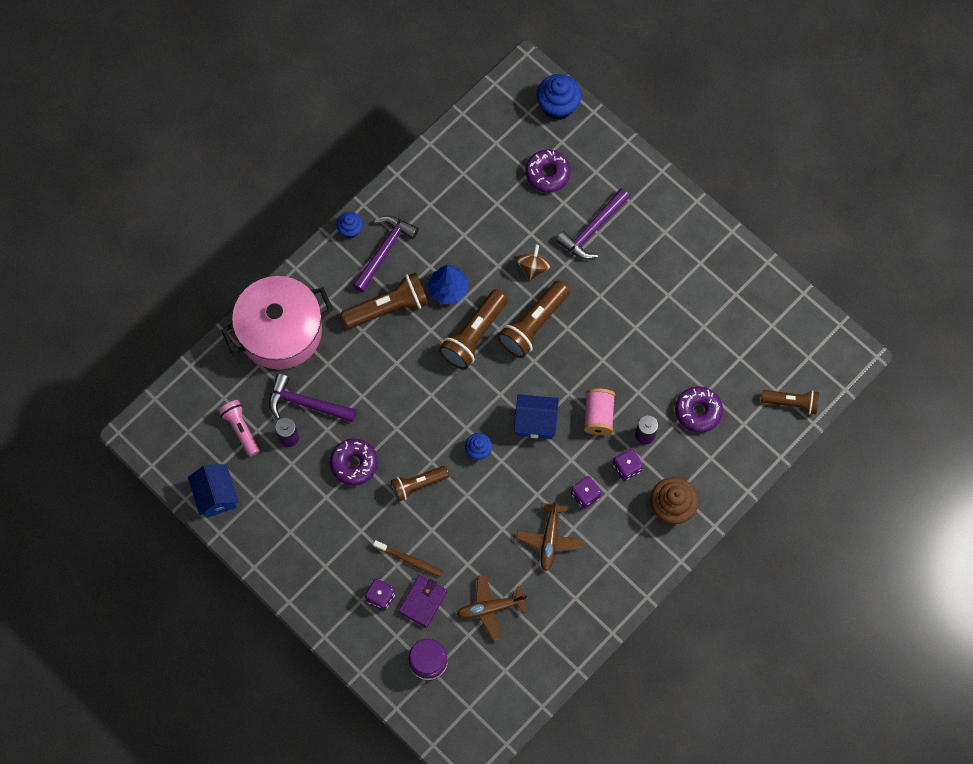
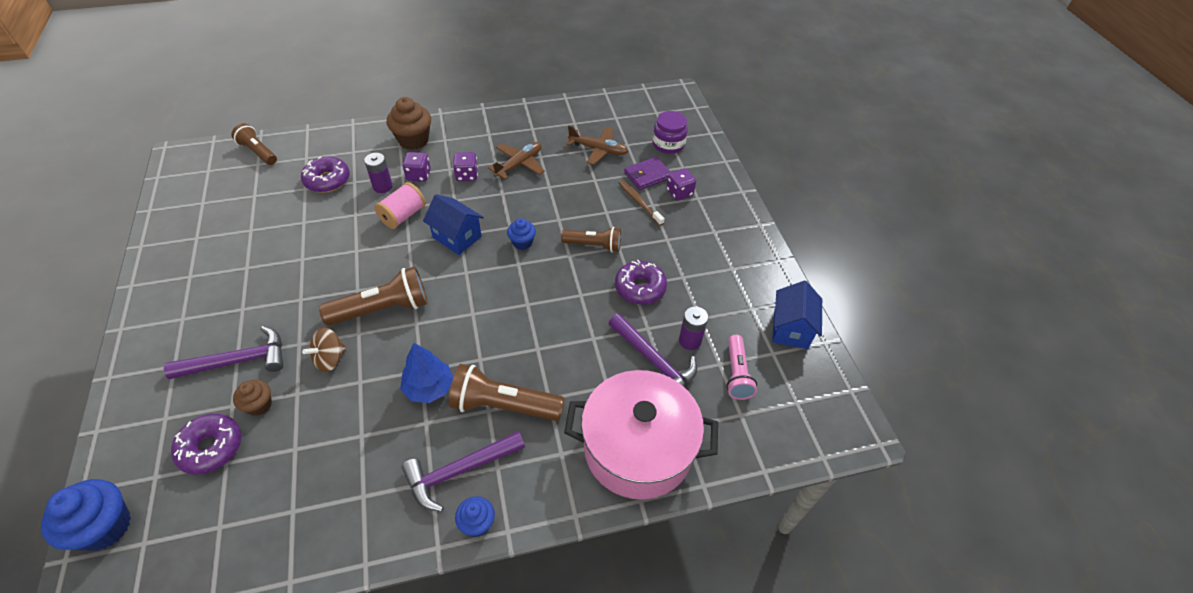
camera: 150 degrees left, 20 degrees down
(474, 335) = (444, 331): brown flashlight -> none
(546, 213) = (259, 405): none -> brown cupcake

